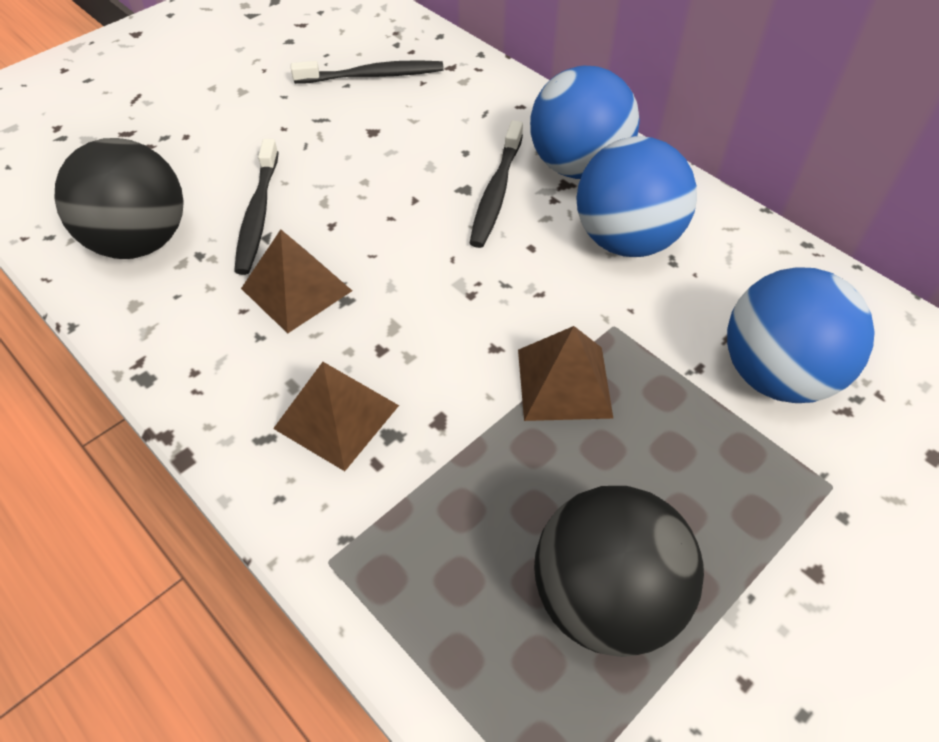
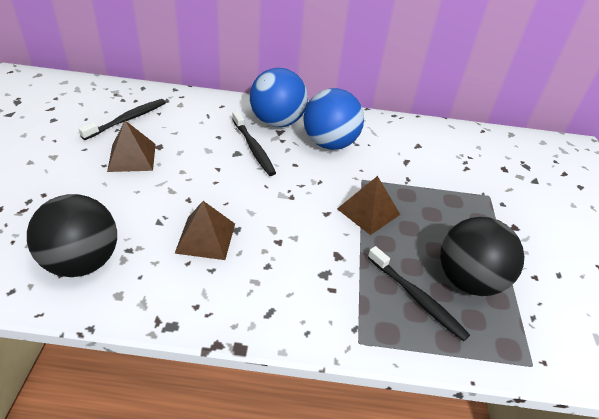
camera: 45 degrees left, 10 degrees down
(258, 214) = (141, 213): black toothbrush -> black toothbrush (417, 298)
(337, 416) = (292, 281): brown pyramid -> brown pyramid (132, 157)
(776, 375) = (434, 167): blue ball -> none

